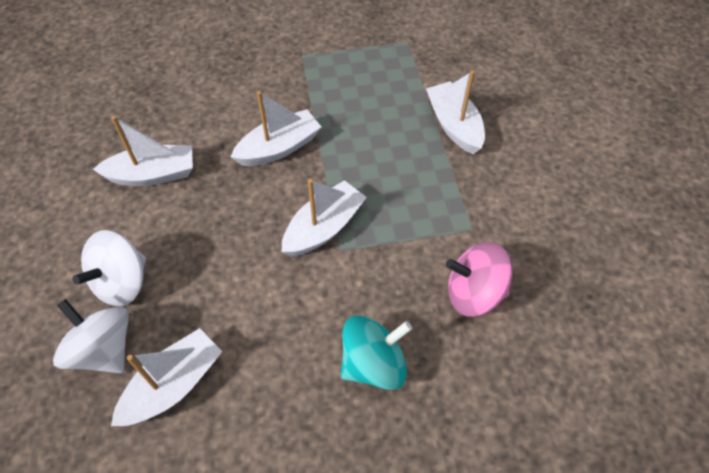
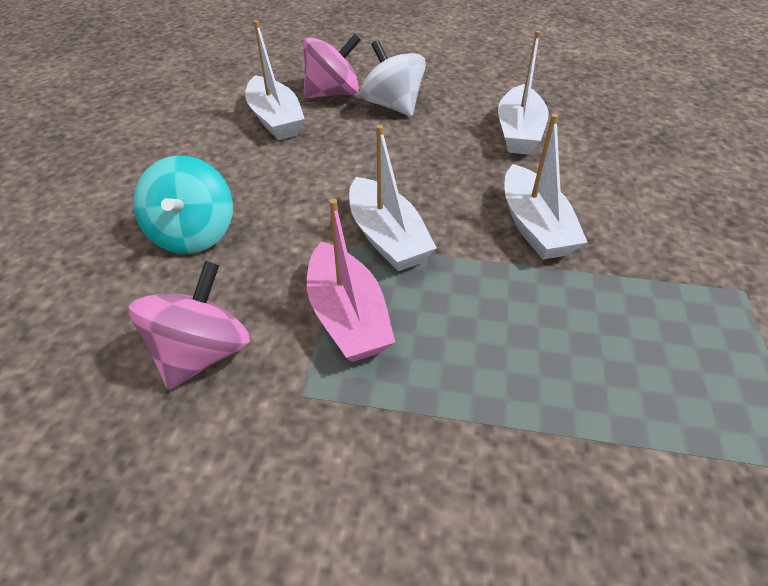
camera: 110 degrees right, 10 degrees down
(104, 349) = (333, 93): white spinning top -> pink spinning top
(407, 226) = (347, 316): none -> pink boat
(454, 125) = (536, 461): white boat -> none

